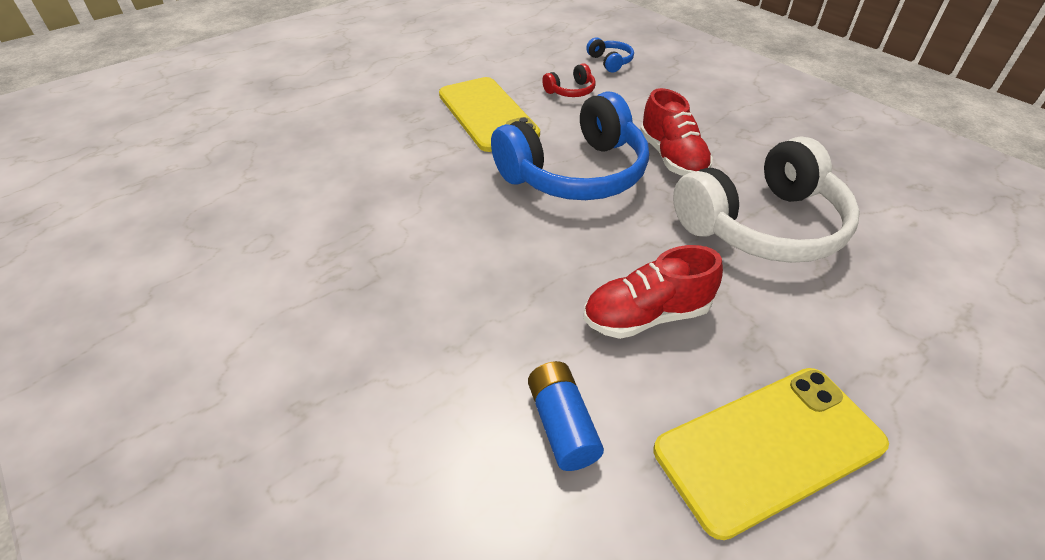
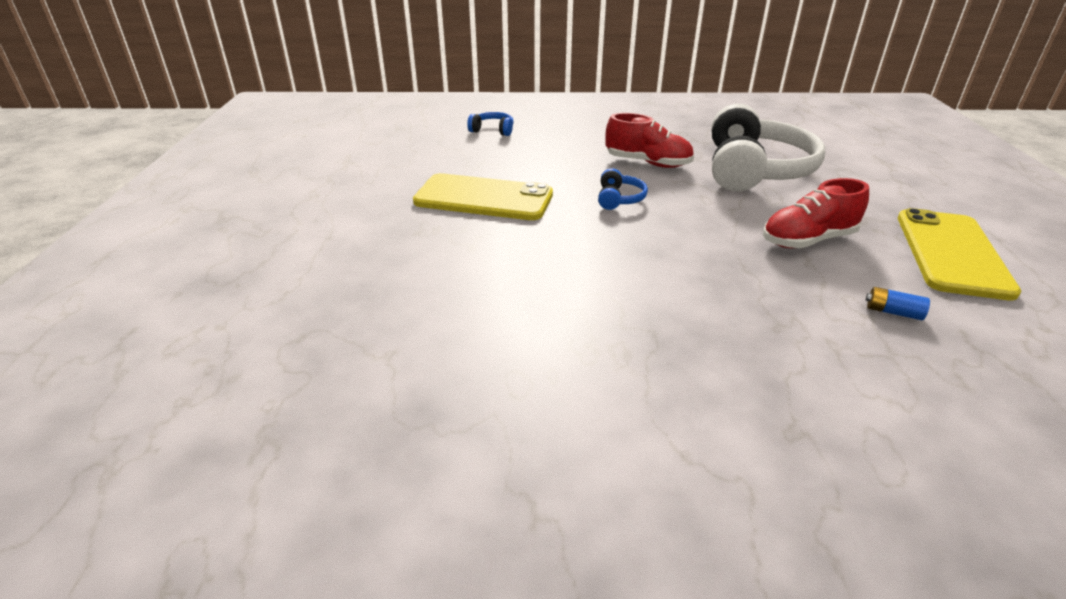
camera: 50 degrees left, 10 degrees down
(562, 425) = (893, 312): blue battery -> blue battery, size x0.62
(571, 91) = (507, 158): red headphones -> none
(575, 173) = (619, 199): blue headphones -> blue headphones, size x0.41
(646, 316) = (808, 240): red shoe -> red shoe turned 45 degrees clockwise

